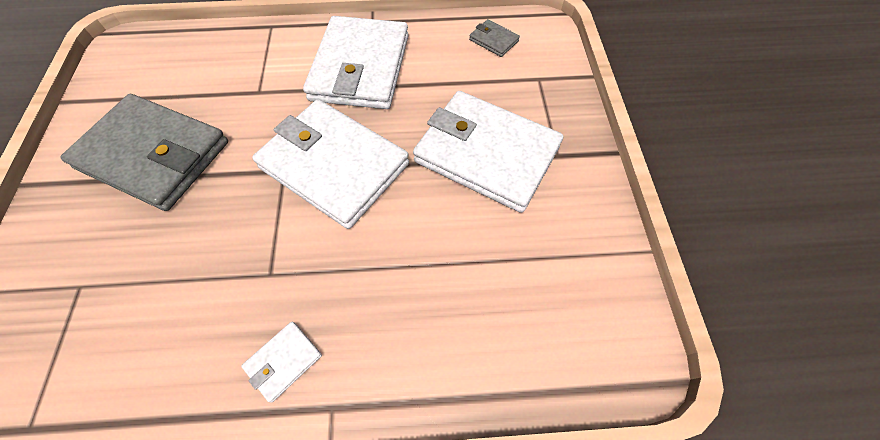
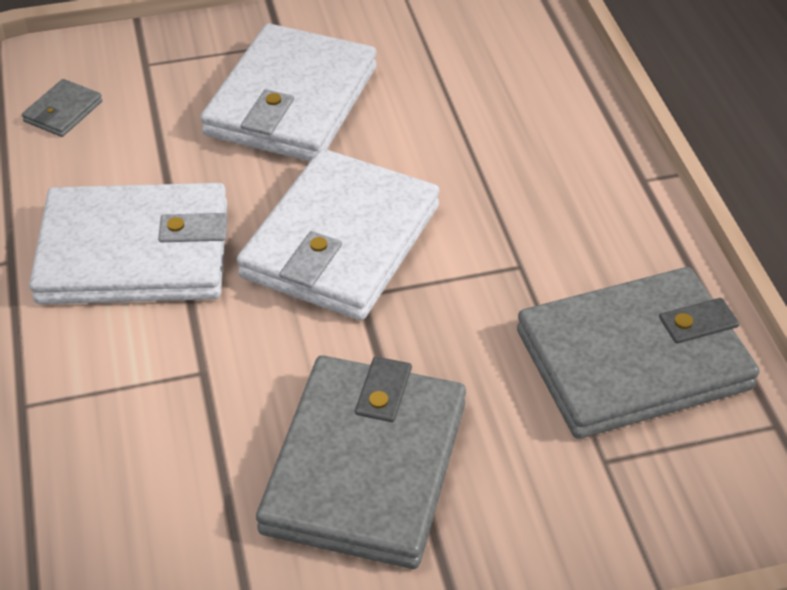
camera: 100 degrees left, 15 degrees down
(145, 332) = (633, 360): none -> grey wallet
(283, 361) = (614, 226): white wallet -> none

